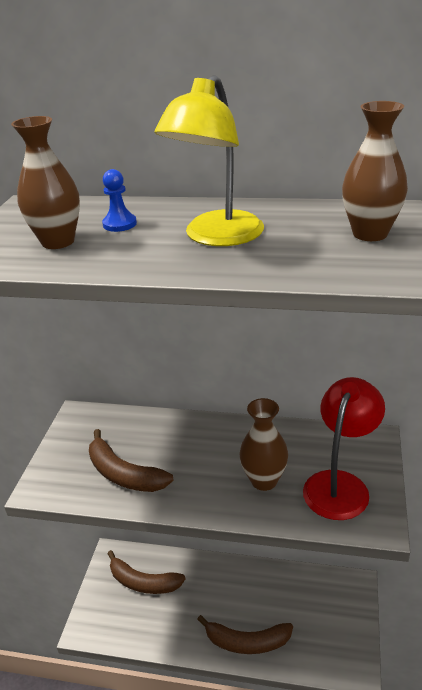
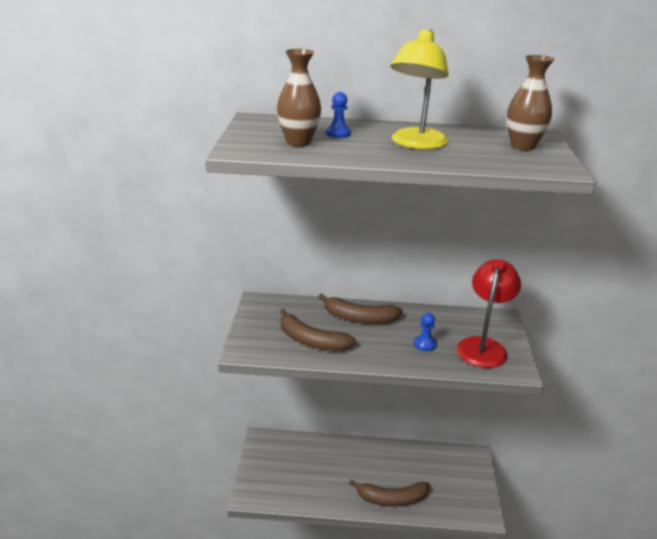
camera: 10 degrees left, 5 degrees down
(143, 582) = (294, 459): brown banana -> brown banana (359, 318)
(264, 480) = (424, 344): brown vase -> blue pawn

